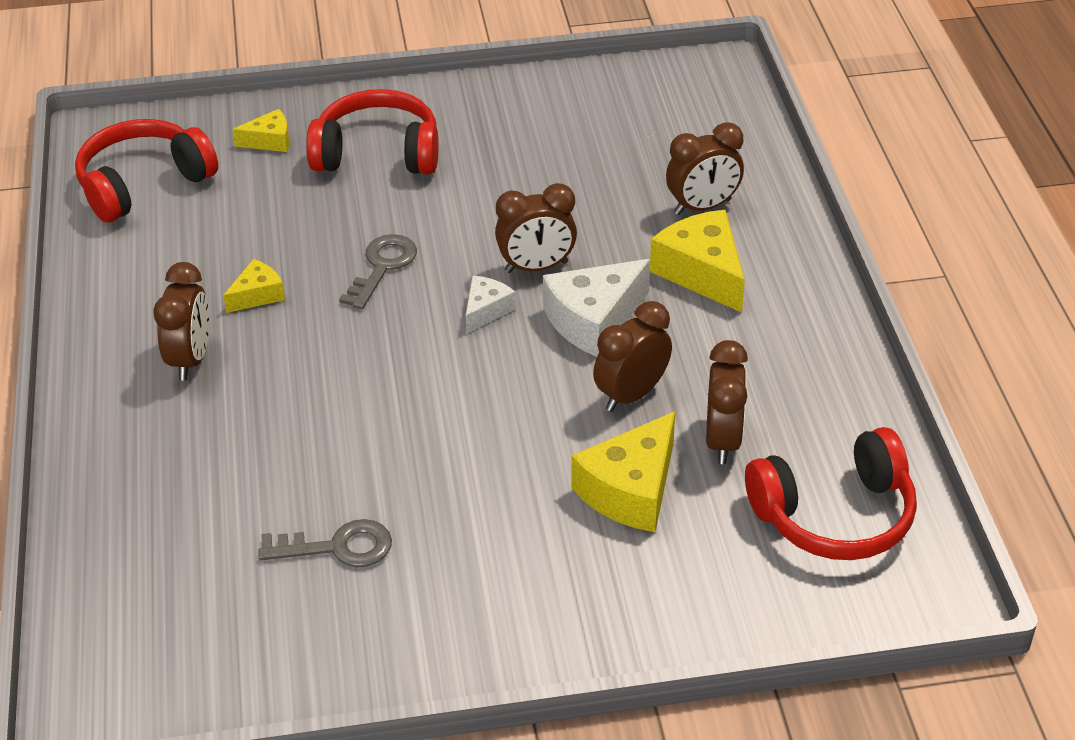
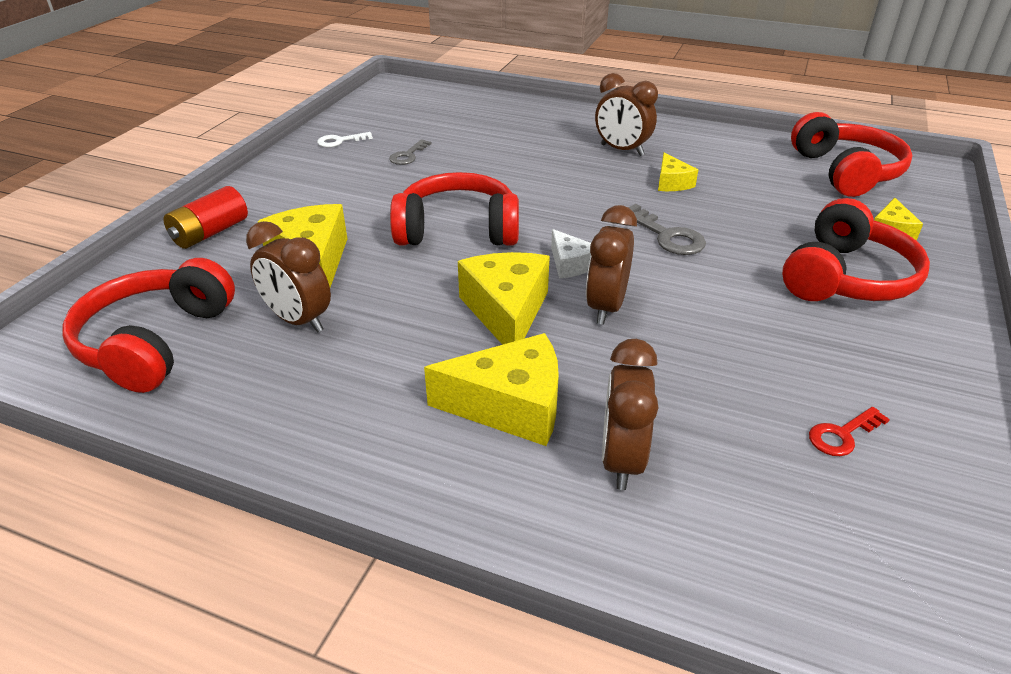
camera: 120 degrees right, 5 degrees down
(337, 547) = (408, 155): grey key -> grey key, size x0.66
(341, 647) = (340, 141): none -> white key
(485, 412) = (458, 230): none -> red headphones
(590, 127) = (842, 435): none -> red key
(594, 320) = (506, 311): white cheese -> yellow cheese
(631, 395) = (400, 296): brown clock -> none
(656, 612) = (210, 233): none -> red battery

